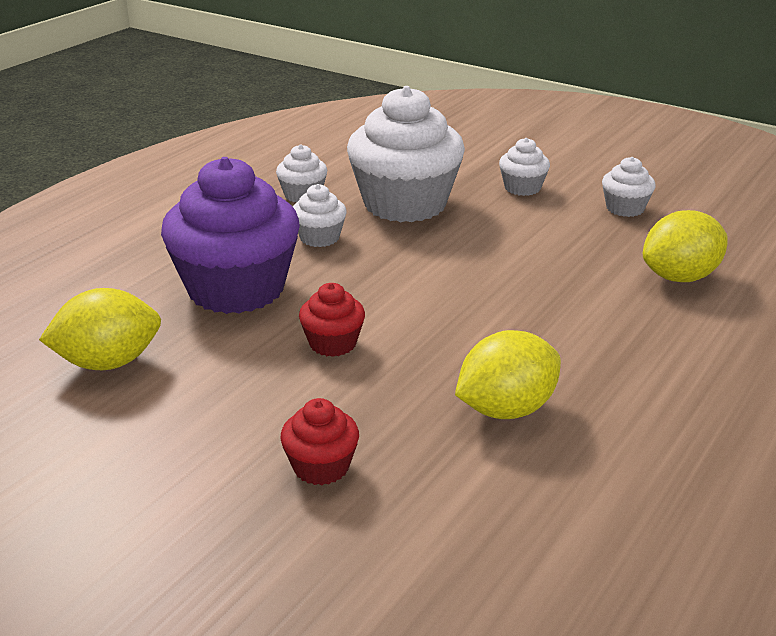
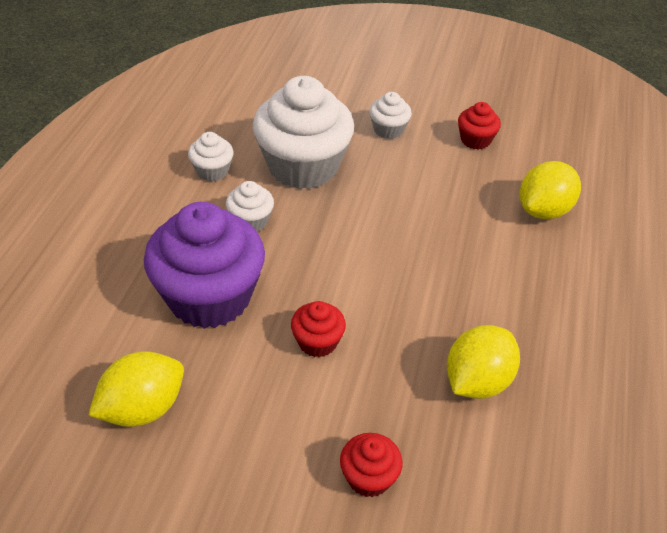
camera: 20 degrees left, 15 degrees up
(625, 208) = (475, 140): white cupcake -> red cupcake

